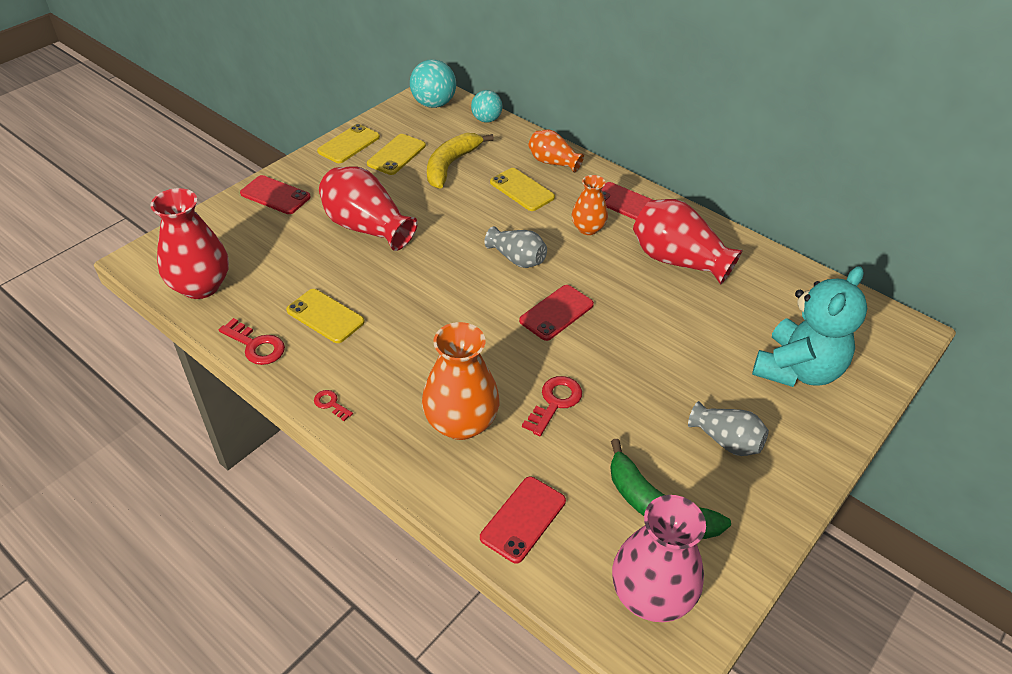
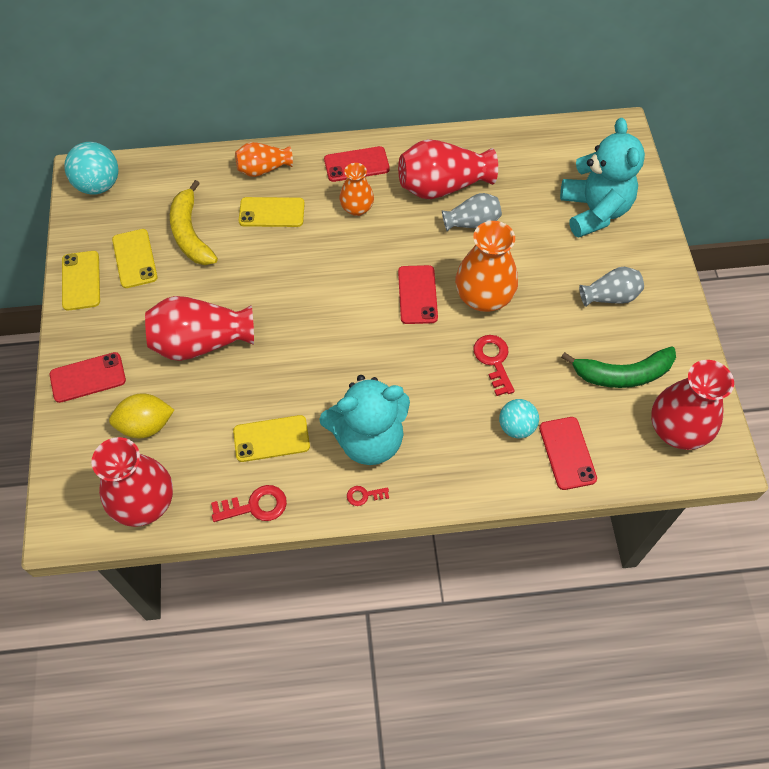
camera: 45 degrees left, 15 degrees up
(266, 246) = (146, 425): none -> yellow lemon
(386, 372) = (368, 439): none -> turquoise teddy bear
(461, 423) = (458, 428): orange vase -> orange vase (483, 297)
(486, 120) = (162, 167): turquoise ball -> turquoise ball (516, 427)
(517, 259) = (341, 275): grey vase -> grey vase (472, 223)
(651, 595) = (677, 430): pink vase -> red vase

